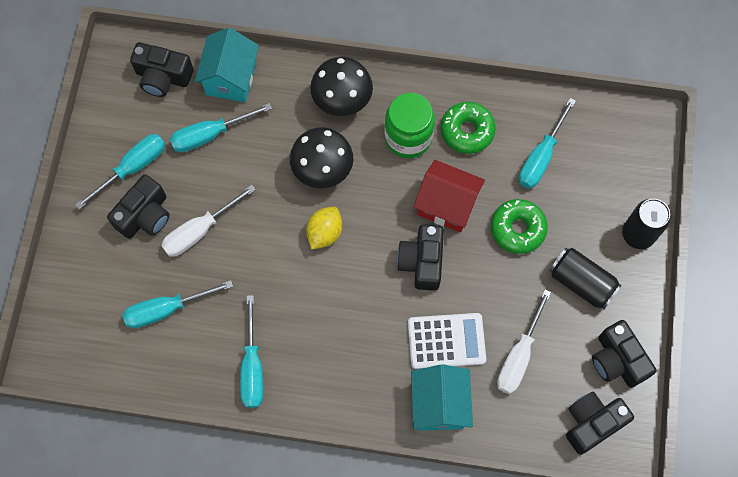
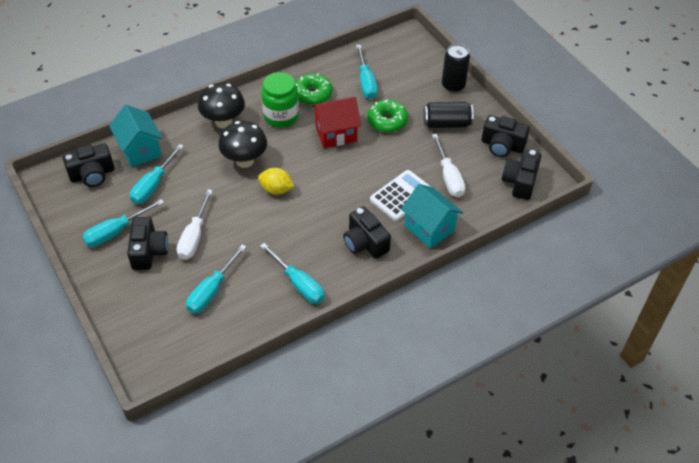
camera: 40 degrees left, 20 degrees down
(133, 168) = (116, 232): turquoise screwdriver -> turquoise screwdriver turned 135 degrees counterclockwise
(324, 233) = (276, 189): yellow lemon -> yellow lemon turned 60 degrees counterclockwise
(422, 262) = (349, 168): black camera -> black camera (365, 243)

